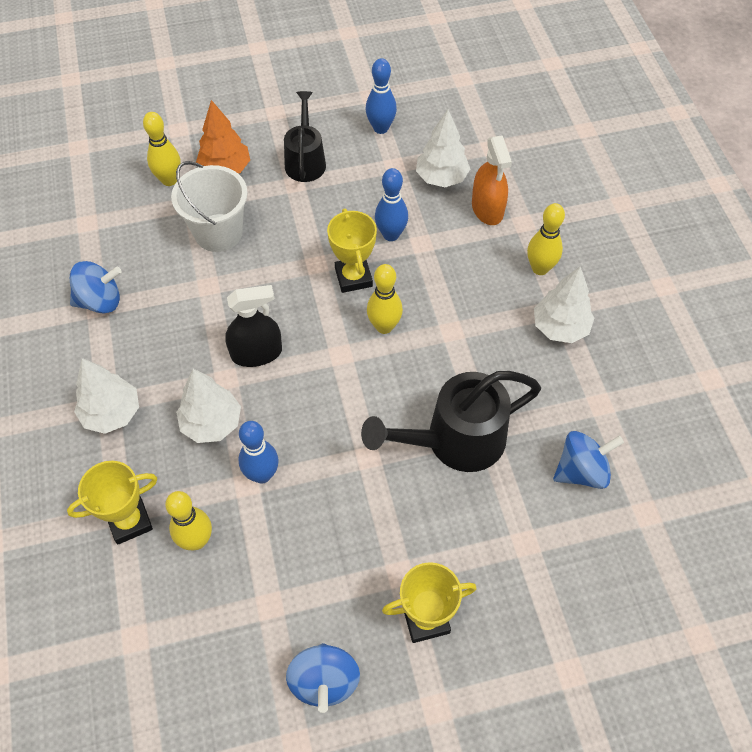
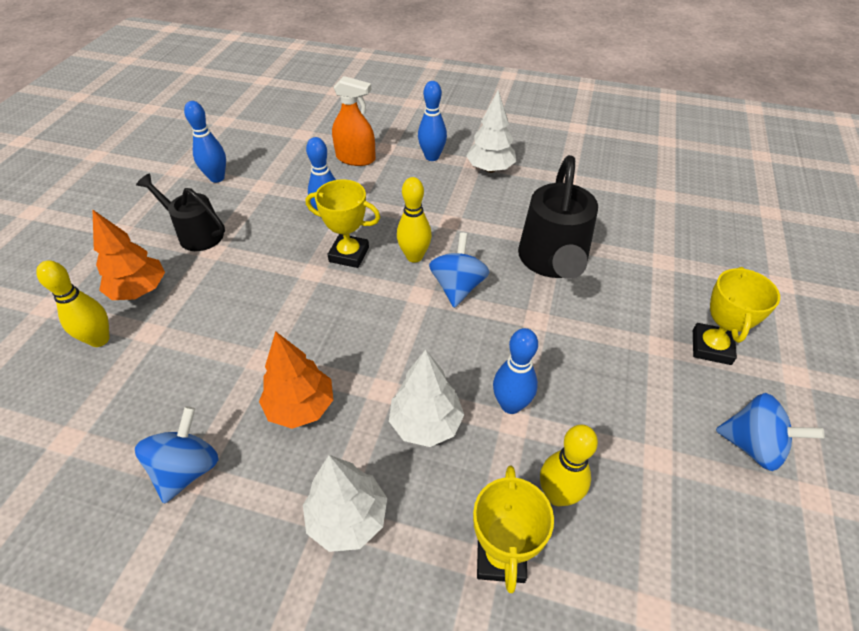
camera: 60 degrees left, 10 degrees down
(182, 335) = (301, 407): none -> orange tree
(218, 233) = (207, 326): white bucket -> none
(256, 353) = (372, 353): black spray bottle -> none
(441, 178) = (303, 168): white tree -> none
(540, 268) = (432, 157): yellow bowling pin -> blue bowling pin
(581, 471) = (616, 209): blue spinning top -> blue spinning top (458, 287)

